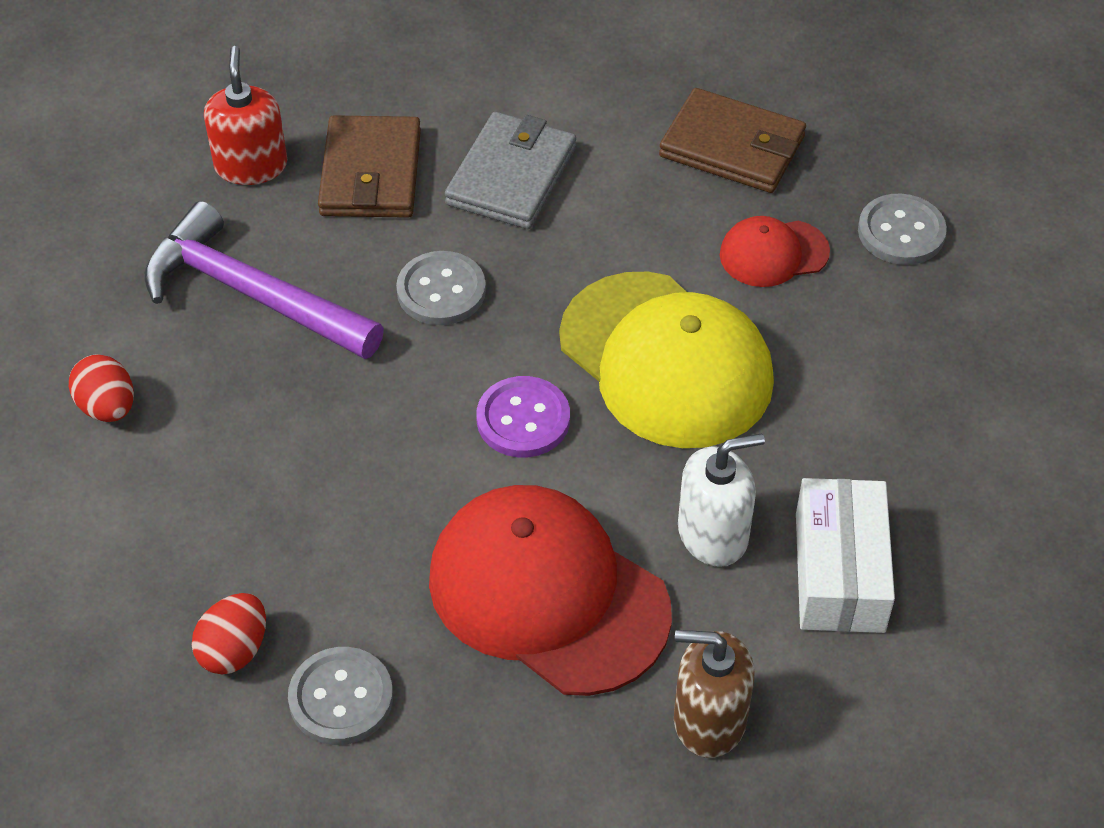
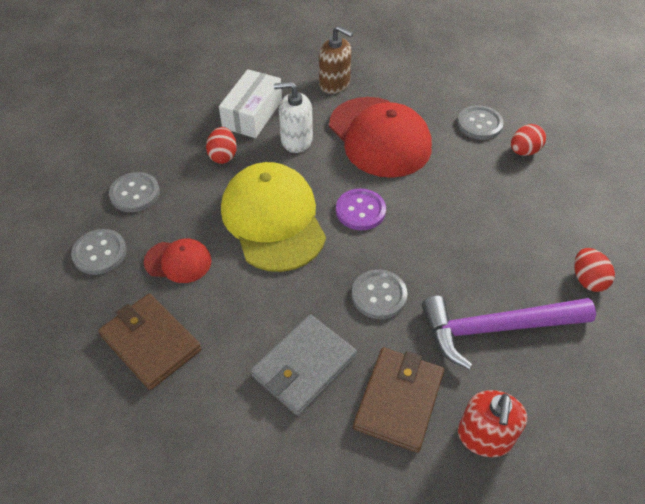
camera: 160 degrees left, 0 degrees up
(252, 294) = (495, 328): purple hammer -> purple hammer turned 120 degrees clockwise
(831, 455) = (223, 156): none -> red egg
(930, 337) = (135, 193): none -> grey button

